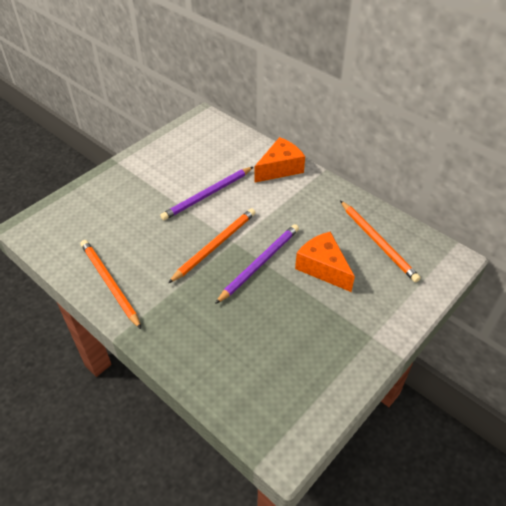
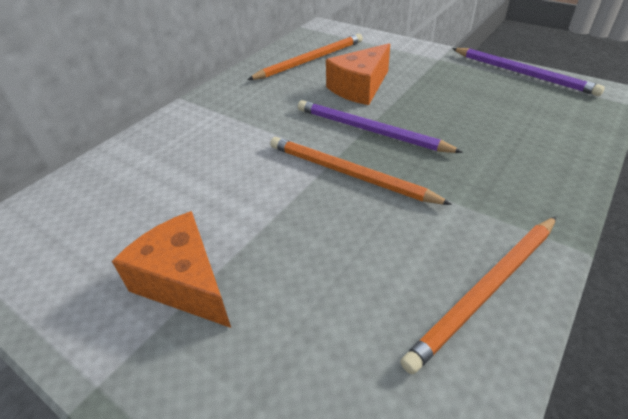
camera: 95 degrees left, 5 degrees down
(207, 195) = (231, 199): purple pencil -> purple pencil (523, 73)
(280, 168) = (171, 132): orange cheese -> orange cheese (184, 282)

